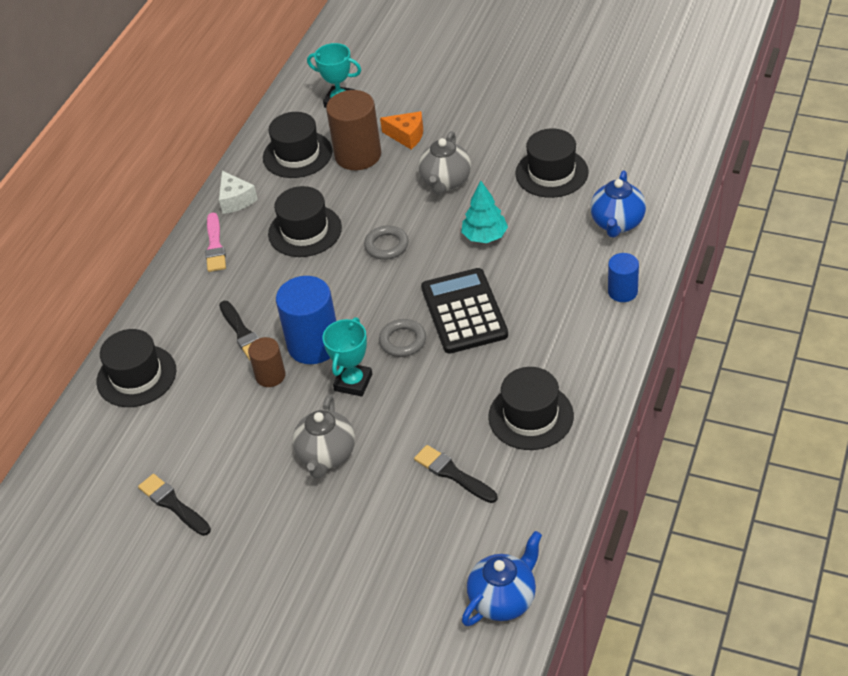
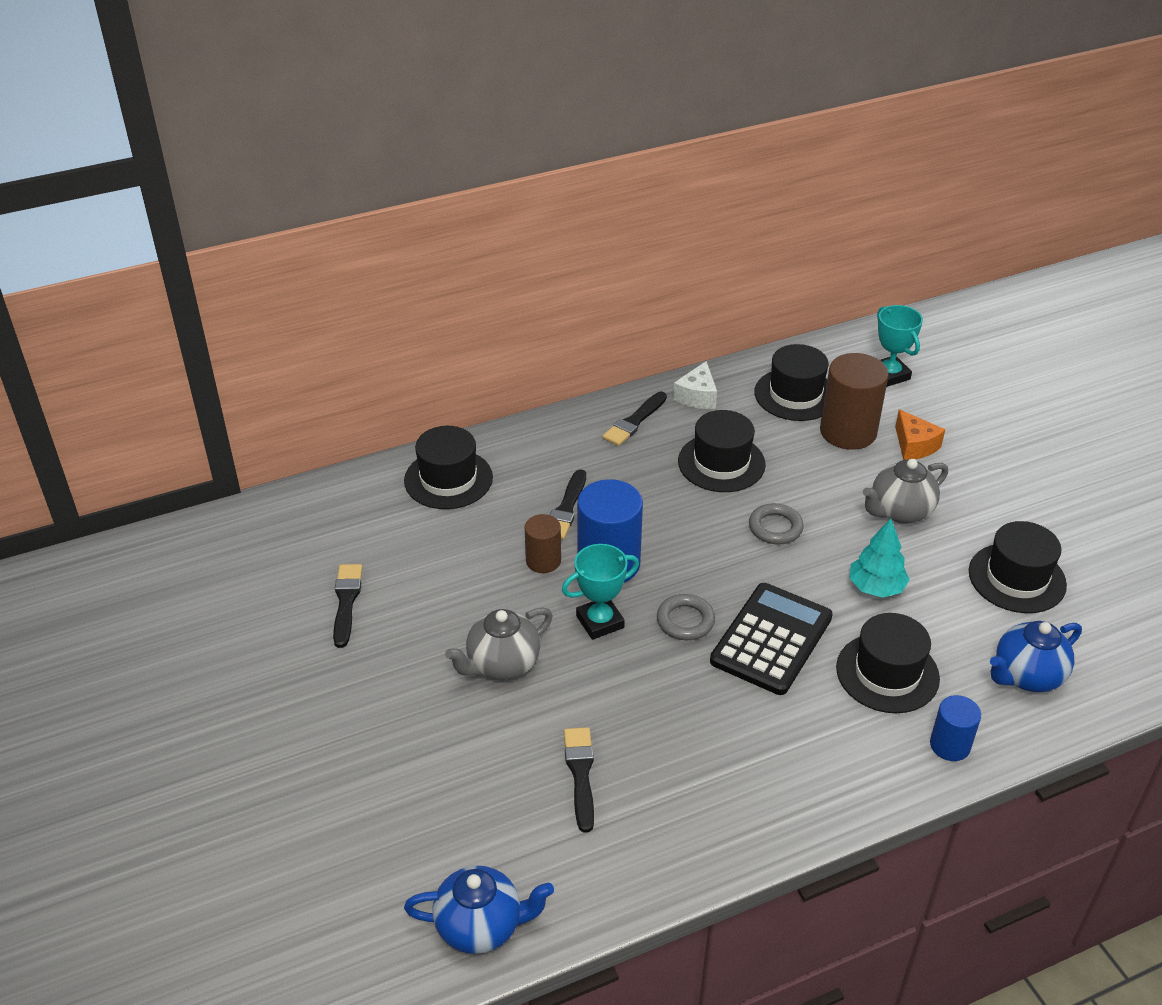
camera: 40 degrees right, 5 degrees down
(215, 246) = (634, 421): pink brush -> black brush
(531, 416) = (713, 785): black hat -> black hat (887, 673)

